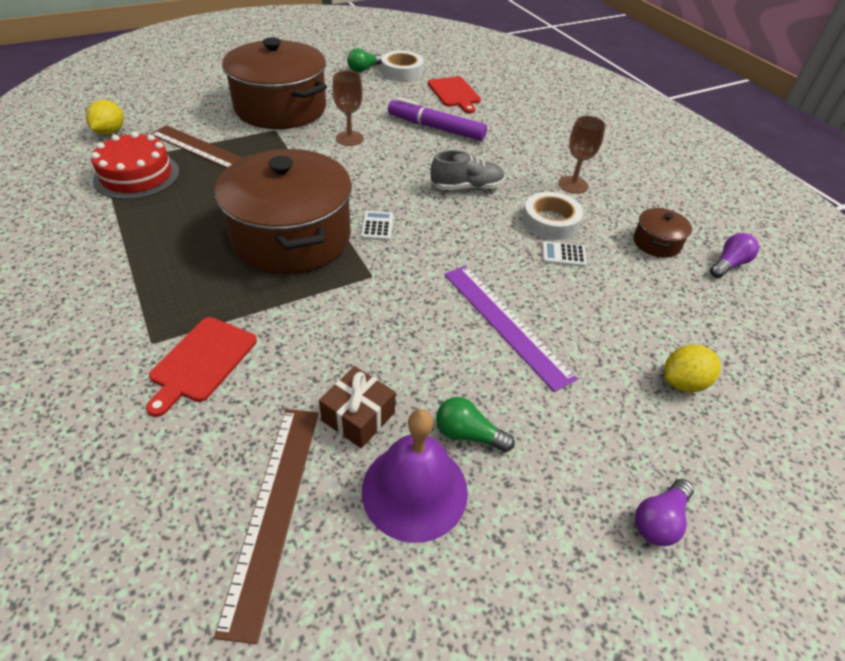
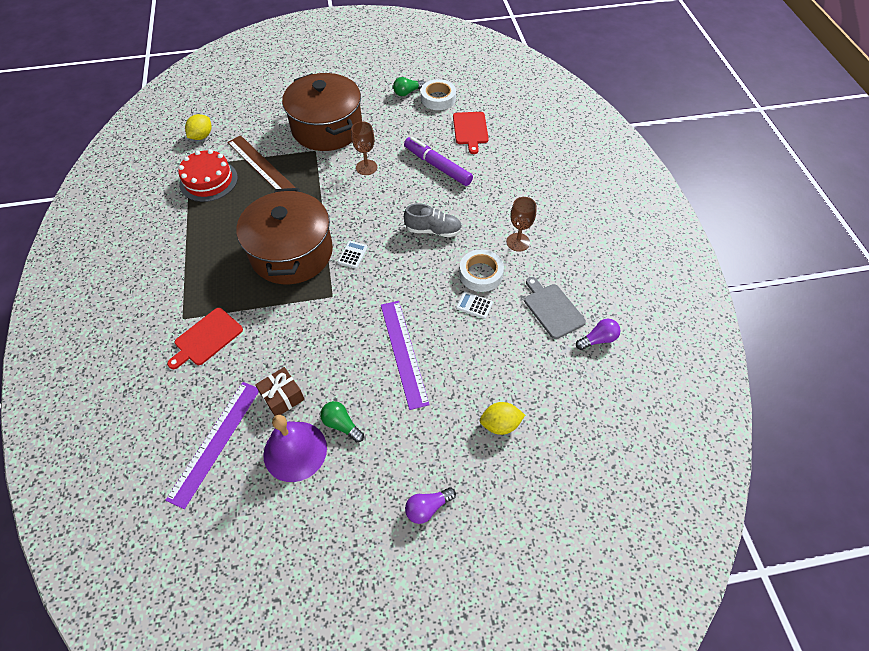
camera: 20 degrees right, 10 degrees up
(273, 510) = (215, 442): brown ruler -> purple ruler
(656, 243) = (552, 309): brown pot -> grey cutting board

